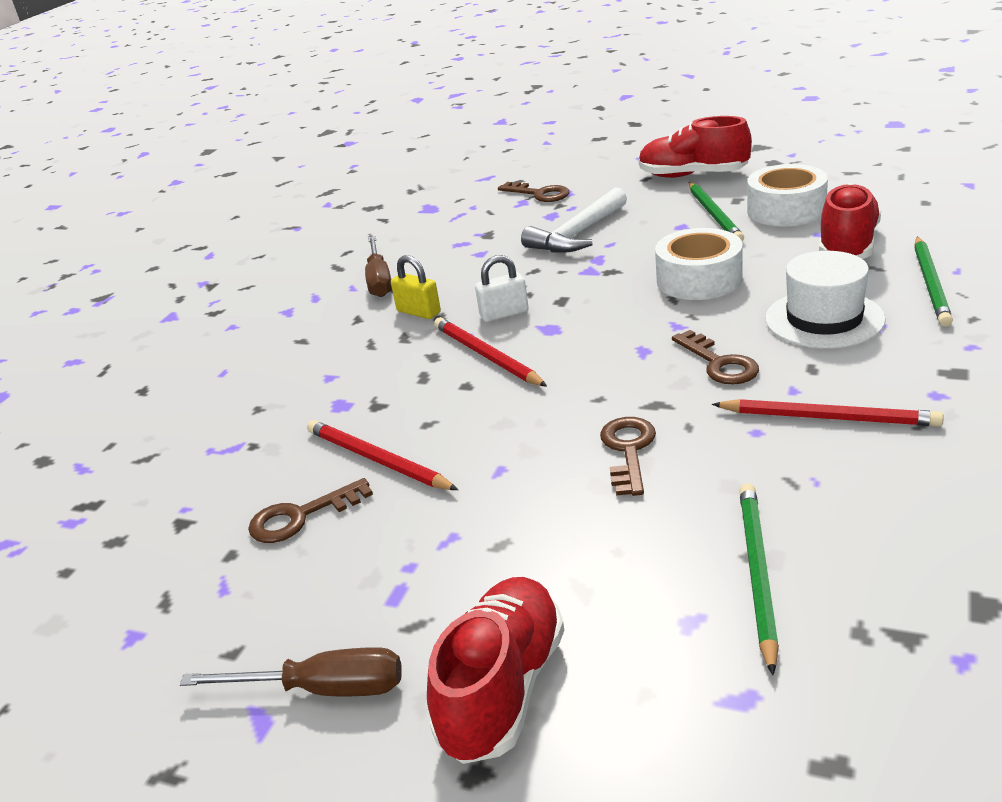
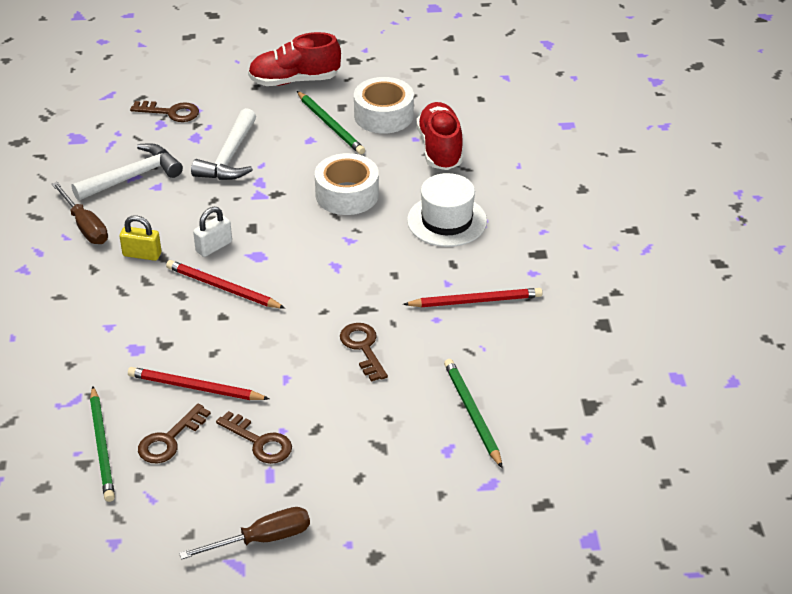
camera: 30 degrees left, 10 degrees up
(461, 243) = (133, 177): none -> white hammer
(503, 689) = (365, 512): red shoe -> none
(719, 363) = (392, 269): brown key -> brown key (259, 442)
(931, 284) = (505, 180): green pencil -> green pencil (102, 446)

